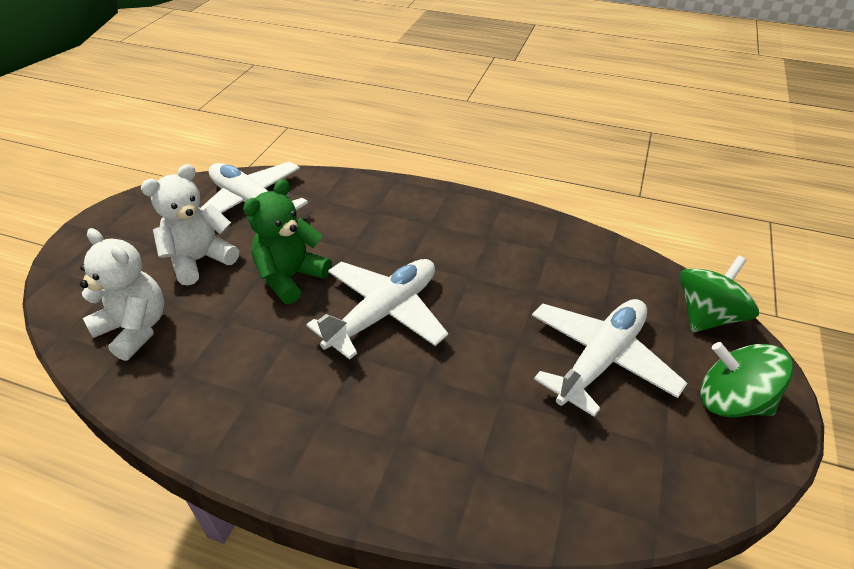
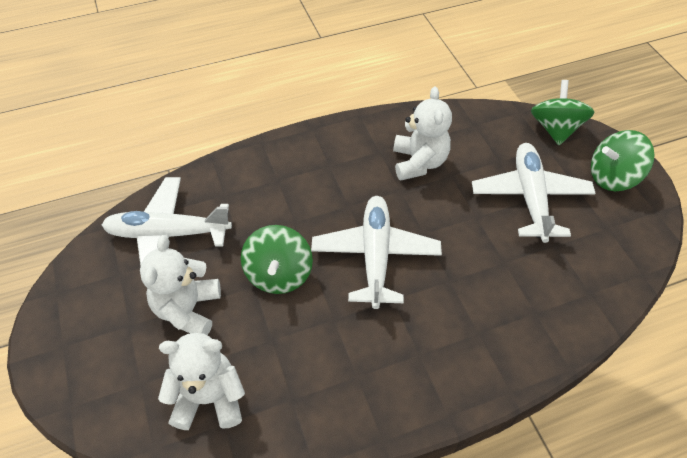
camera: 40 degrees left, 10 degrees up
(290, 277) = (279, 274): green teddy bear -> green spinning top
(515, 265) = (419, 162): none -> white teddy bear

